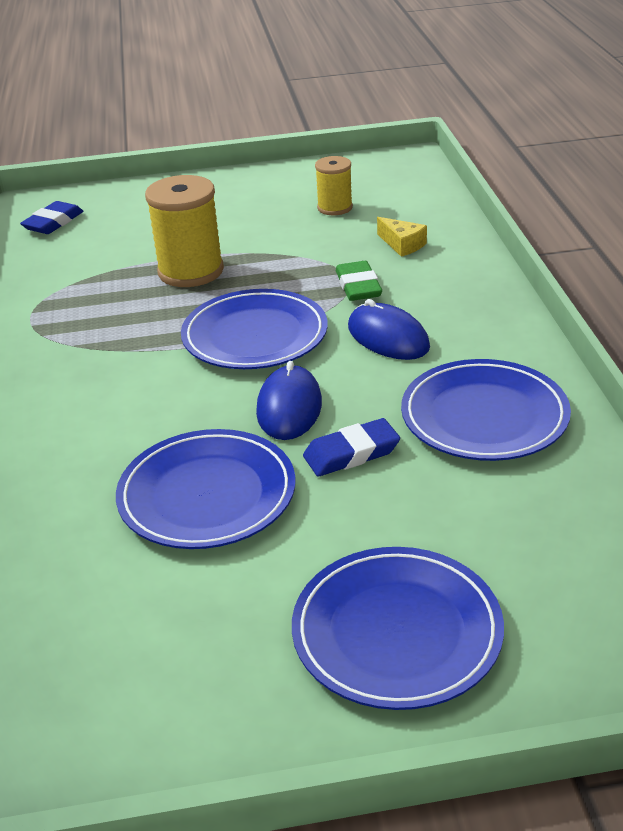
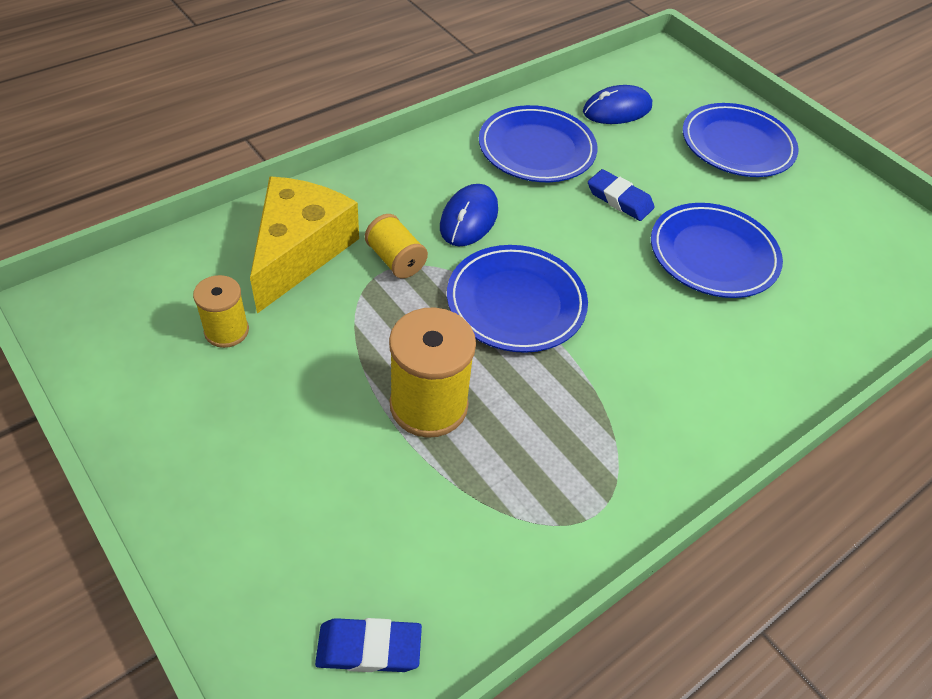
camera: 125 degrees left, 15 degrees up
(289, 407) = (595, 246): blue mouse -> blue mouse (617, 109)
(358, 286) = (395, 260): green eraser -> yellow spool
(402, 245) = (299, 251): yellow cheese -> yellow cheese, size x2.40

